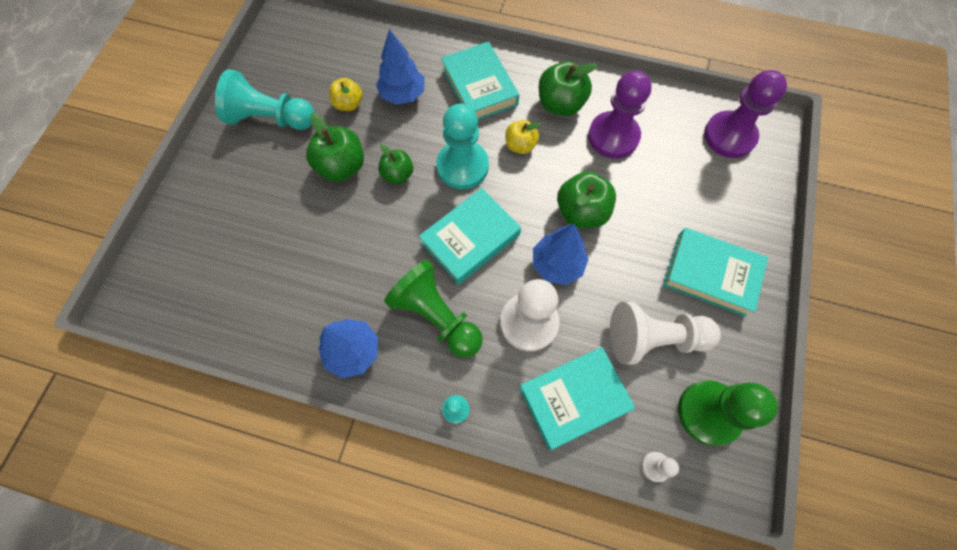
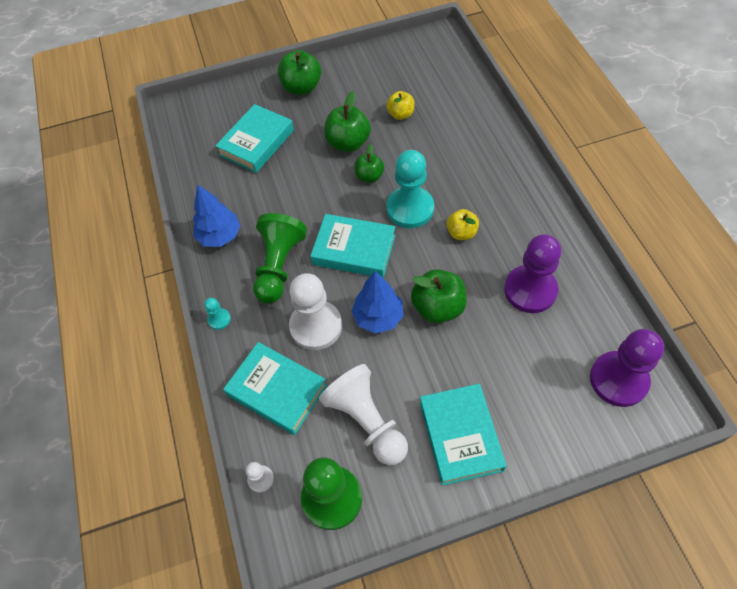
camera: 60 degrees right, 10 degrees down
(271, 118) = (351, 84): turquoise pawn -> none
(403, 94) = (437, 137): blue tree -> none
(479, 87) = (489, 176): turquoise book -> turquoise book (256, 143)
(560, 104) = (525, 236): green apple -> green apple (302, 87)

